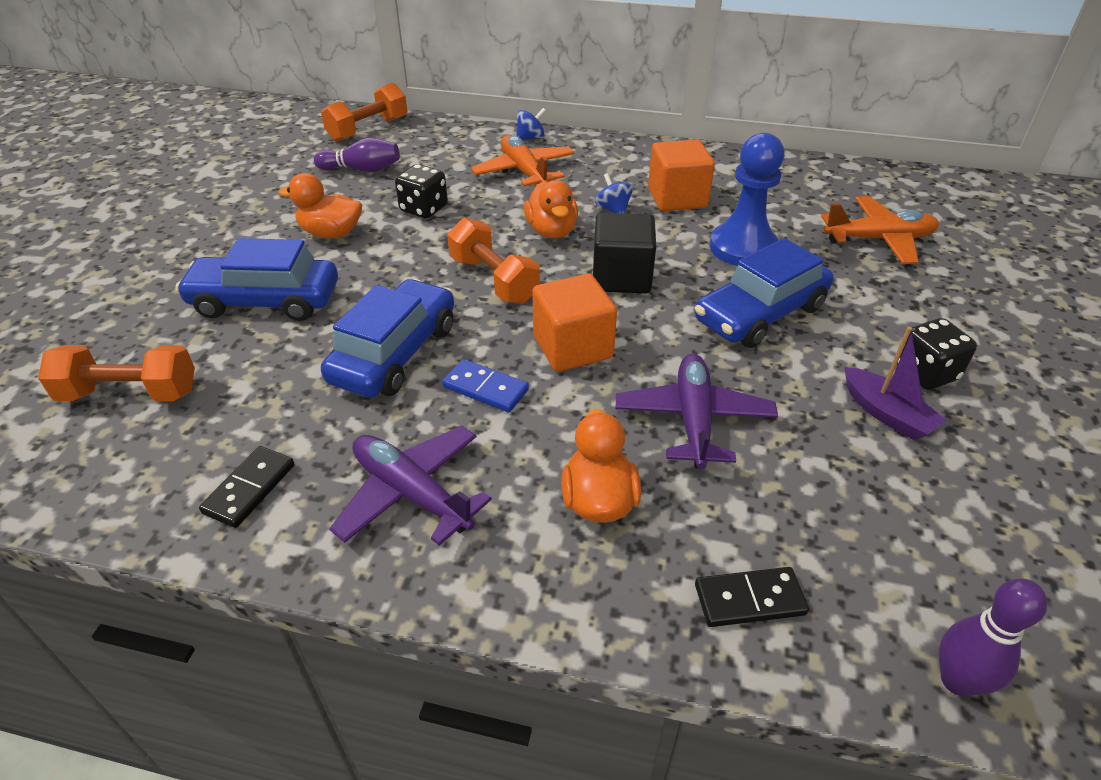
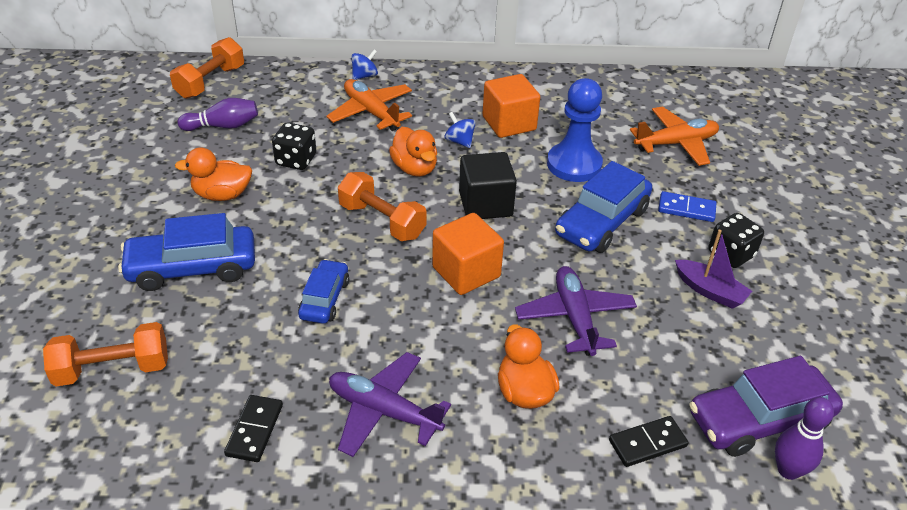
camera: 15 degrees left, 0 degrees up
(394, 353) = (324, 299): blue car -> blue car, size x0.60
(485, 389) = (409, 318): blue domino -> blue domino (686, 209)
(925, 598) = (759, 420): none -> purple car

